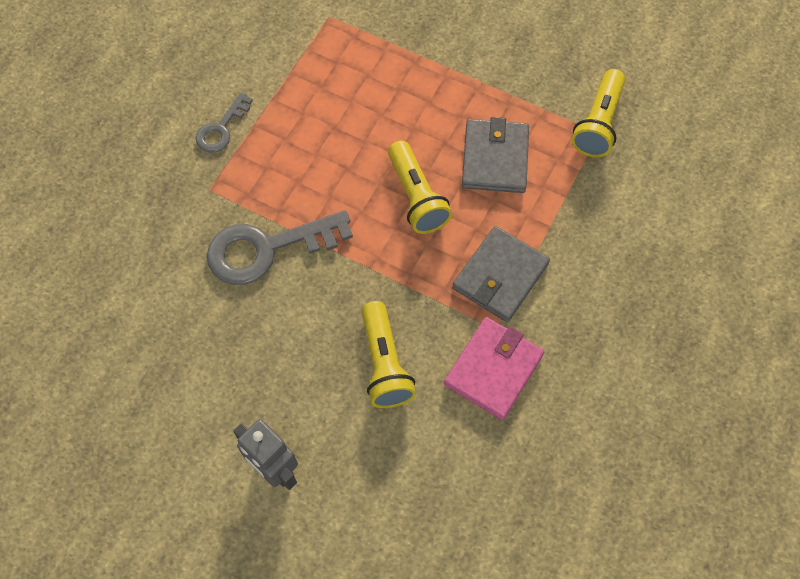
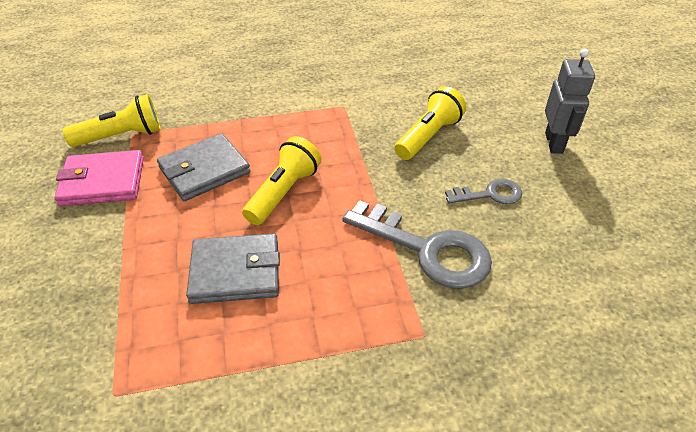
camera: 130 degrees left, 20 degrees down
(221, 128) = (352, 381): grey key -> grey key (490, 194)
(493, 369) = (372, 94): pink wallet -> pink wallet (103, 182)
(500, 276) = (304, 121): grey wallet -> grey wallet (235, 271)

